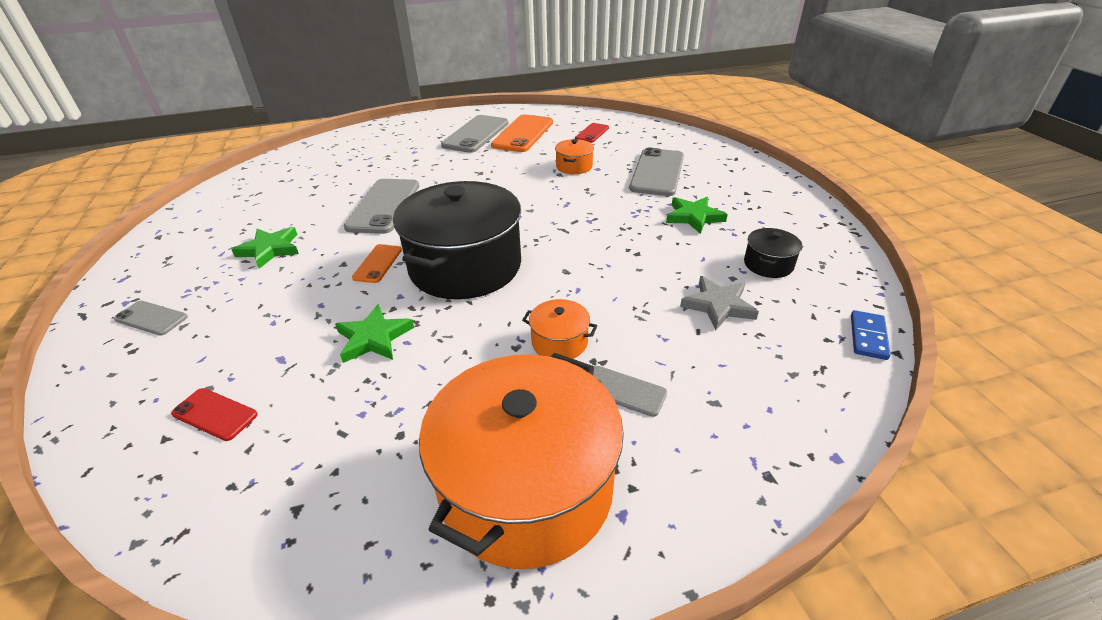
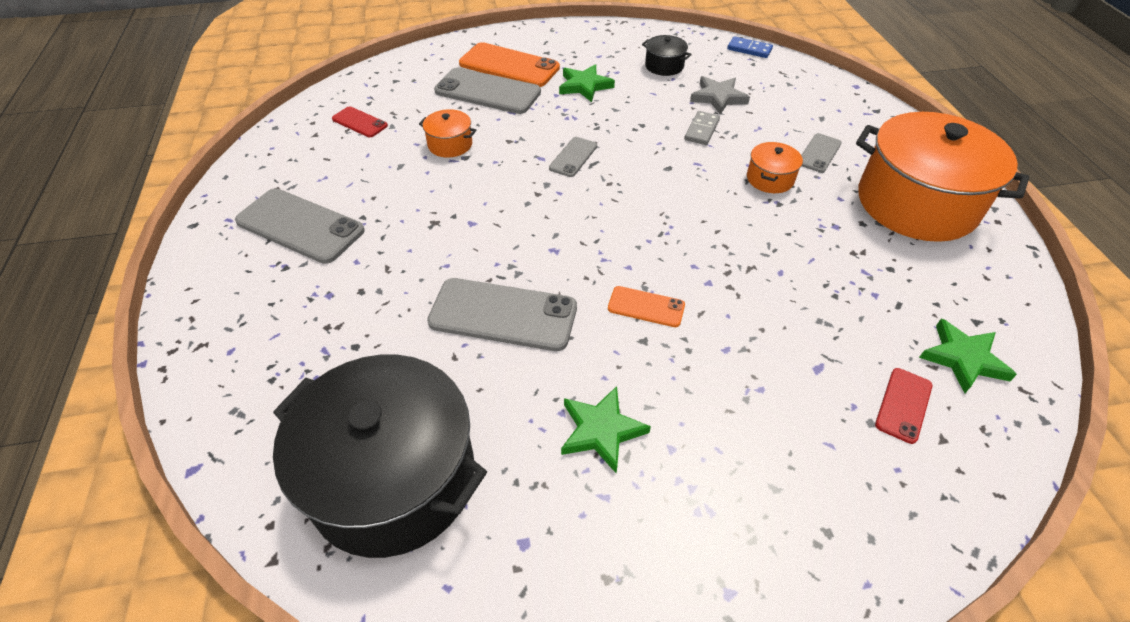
camera: 85 degrees left, 10 degrees up
(151, 318) = (763, 535): grey phone -> grey phone (573, 157)
(374, 338) = (778, 296): green star -> green star (963, 359)
(465, 266) = (656, 234): black pot -> black pot (393, 478)
(523, 134) = (327, 180): orange phone -> orange phone (509, 66)
(641, 292) = (702, 130): none -> grey domino

